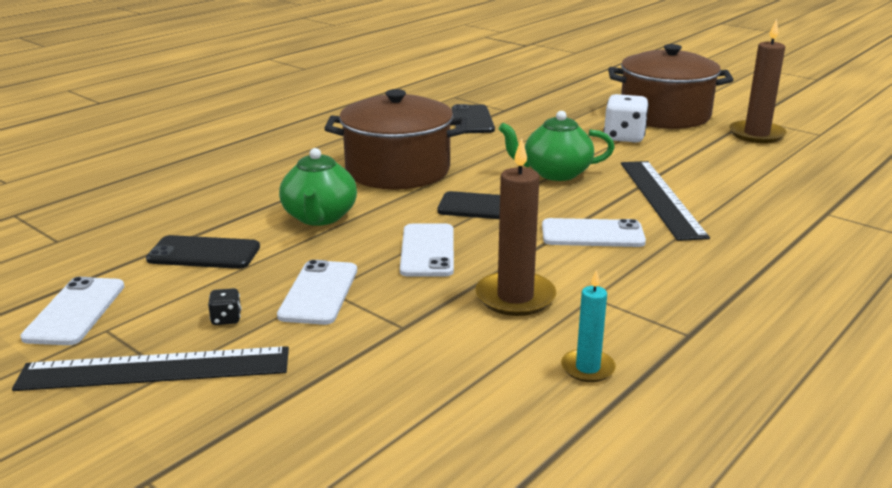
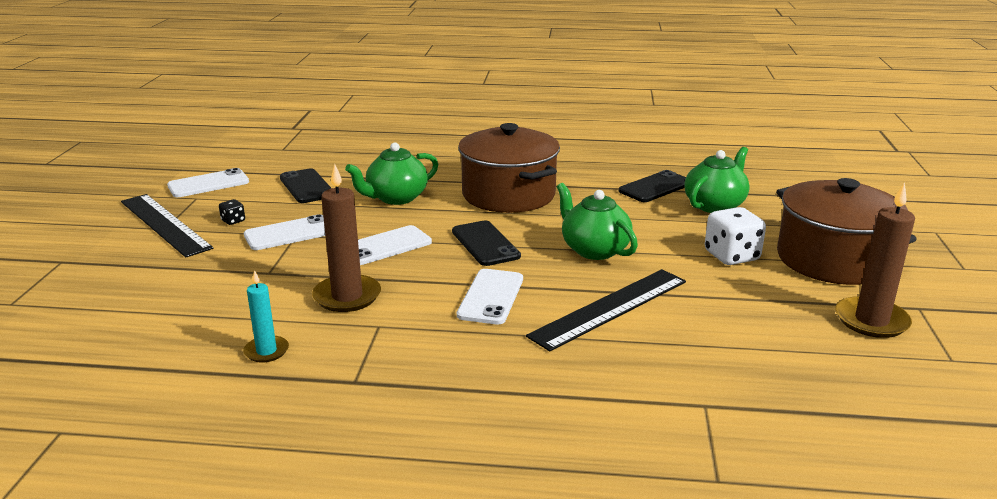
camera: 55 degrees right, 0 degrees up
(534, 114) = (715, 205): none -> green teapot
(592, 234) = (490, 297): white phone -> white phone turned 45 degrees clockwise

